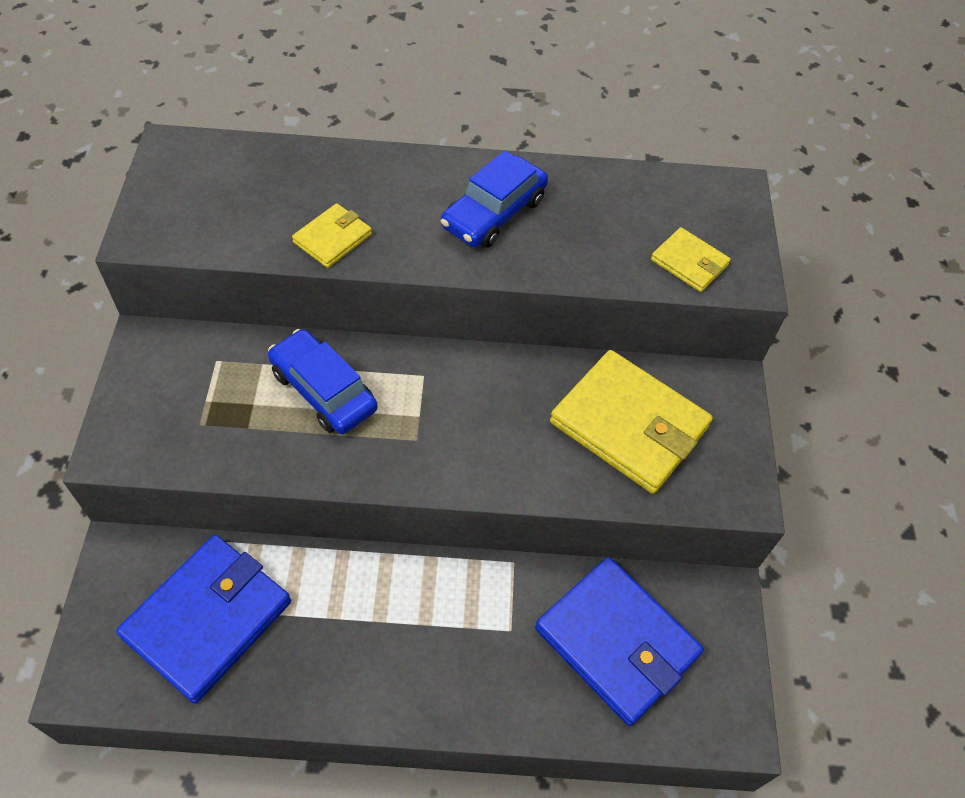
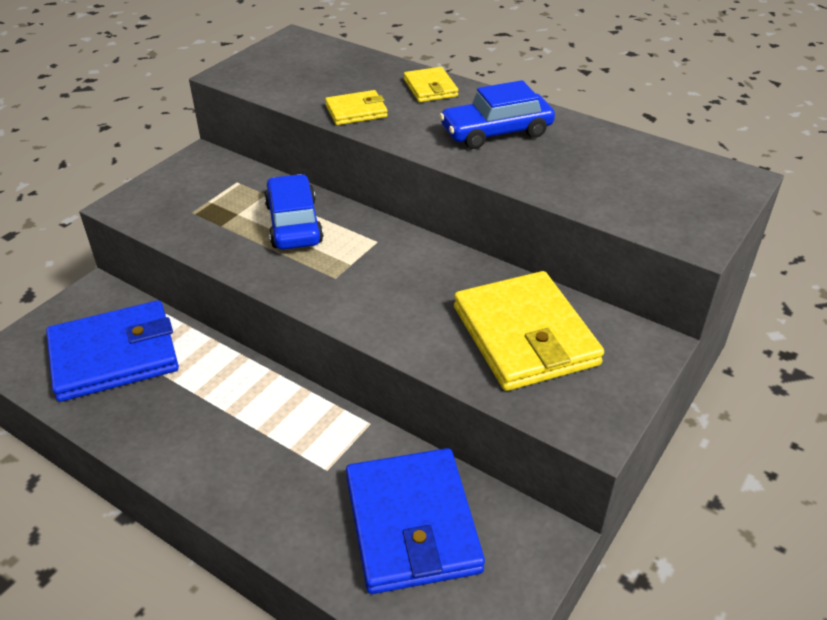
camera: 35 degrees right, 15 degrees down
(689, 262) = (646, 210): yellow wallet -> yellow wallet (430, 88)

